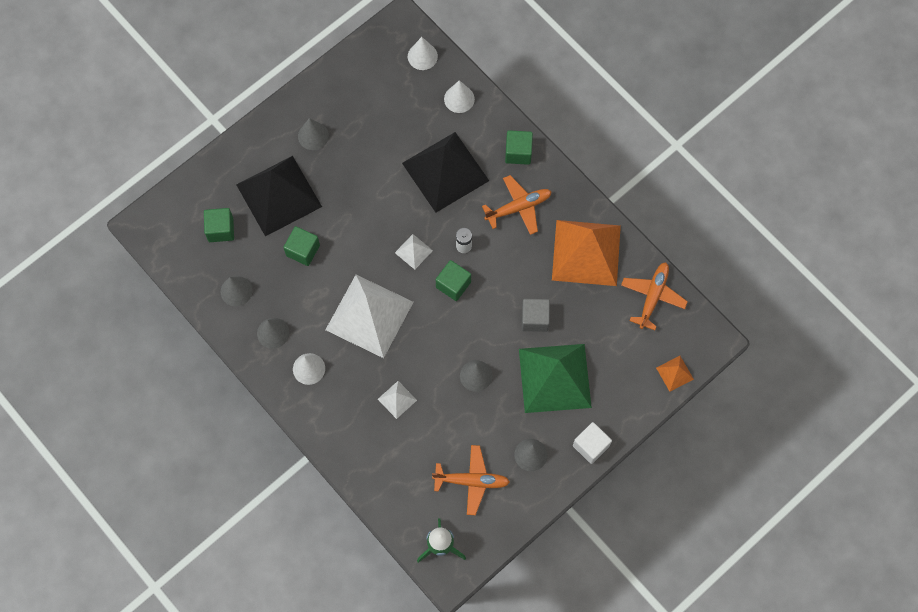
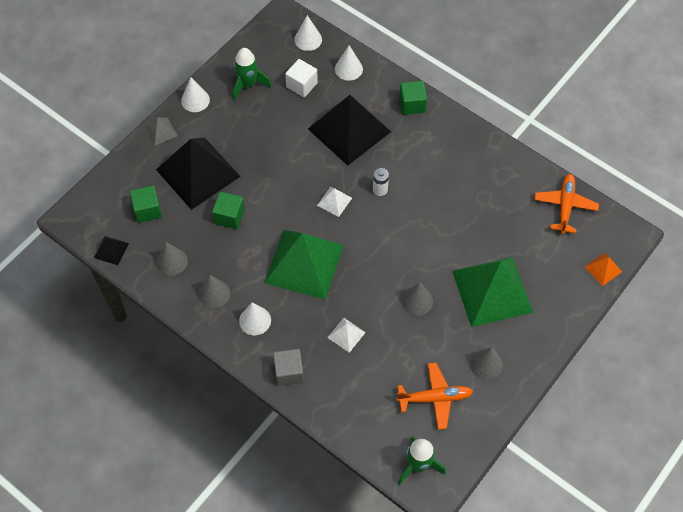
camera: 10 degrees left, 10 degrees down
(177, 268) = (111, 250): none -> black pyramid
(248, 141) = (161, 131): none -> grey pyramid
(290, 110) = (195, 100): none -> white cone
(313, 136) = (221, 118): grey cone -> none
(348, 100) = (248, 84): none -> green rocket
(369, 315) = (304, 263): white pyramid -> green pyramid
(453, 285) = (377, 224): green cube -> none
(518, 207) = (423, 150): orange plane -> none
(534, 319) = (461, 242): grey cube -> grey cube (289, 372)
(586, 252) = (494, 178): orange pyramid -> none
(591, 446) = (541, 346): white cube -> white cube (302, 85)

